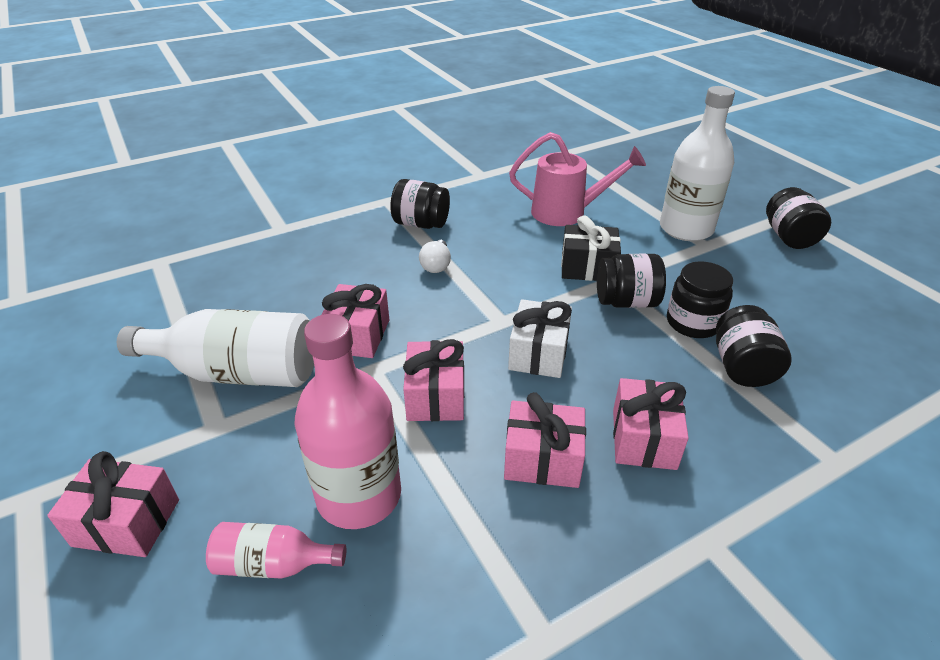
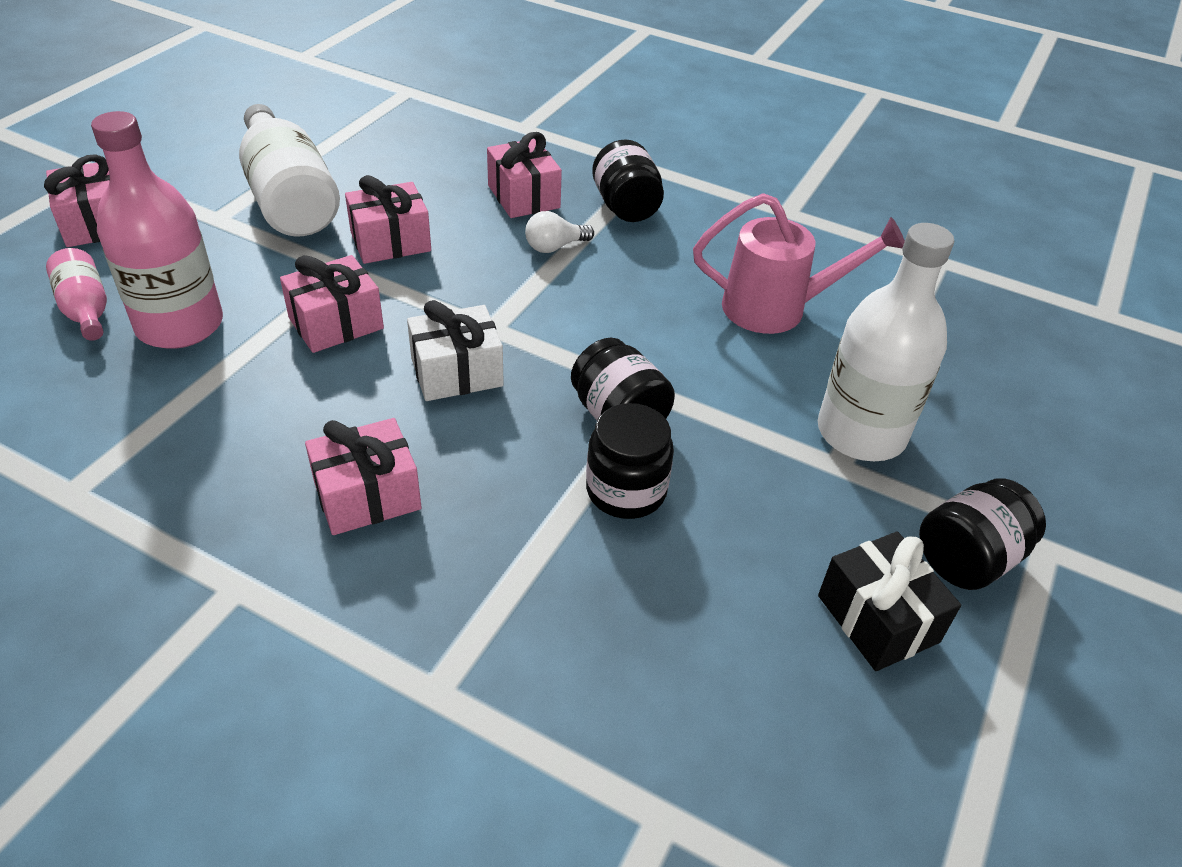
camera: 55 degrees right, 5 degrees up
(542, 459) = (290, 425): pink gift -> pink gift (523, 197)
(566, 213) = (776, 308): pink watering can -> pink watering can turned 60 degrees counterclockwise
(588, 267) = (664, 363): black gift -> black gift (878, 618)
(742, 367) = (566, 560): black jar -> none

